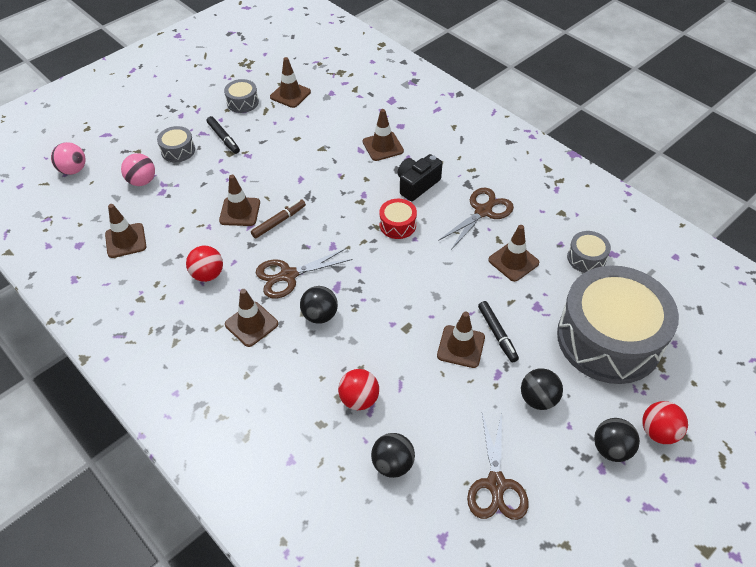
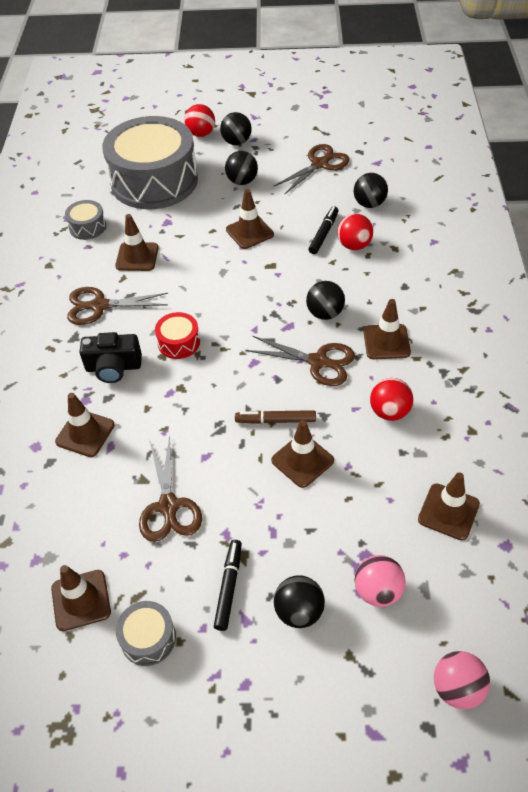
camera: 135 degrees left, 0 degrees up
(178, 150) = (299, 611): grey drum -> black ball
(293, 147) = (168, 506): none -> brown scissors
(497, 334) = (216, 224): black marker -> black marker (323, 234)

